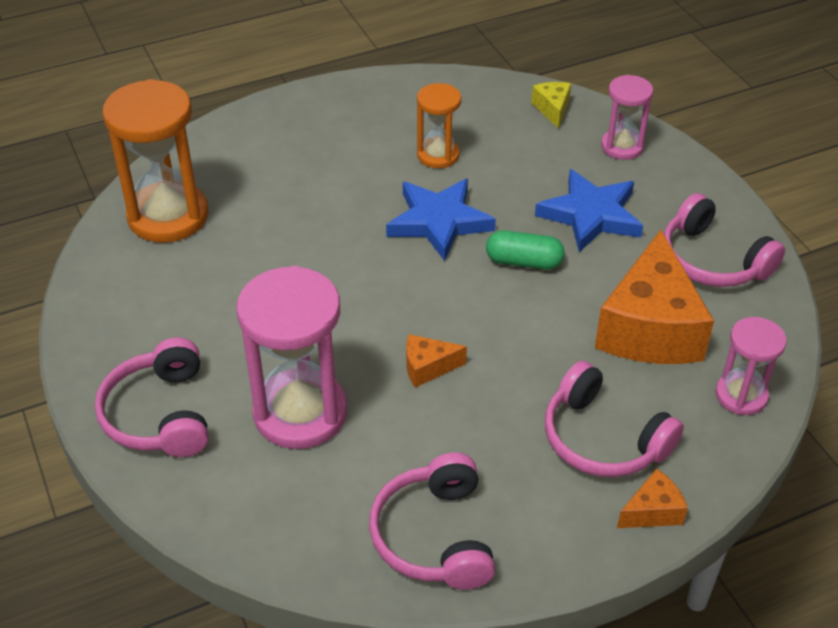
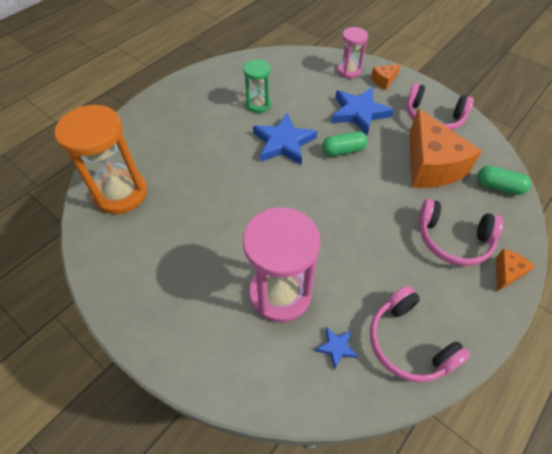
camera: 25 degrees left, 10 degrees up
(160, 414) = (193, 332): pink headphones -> none
(331, 502) = (336, 347): none -> blue star
(428, 367) = (334, 233): orange cheese -> orange cheese (384, 81)
(438, 155) = (258, 104): orange hourglass -> green hourglass
(552, 109) = (301, 61): yellow cheese -> none
(741, 395) = (498, 187): pink hourglass -> green capsule

